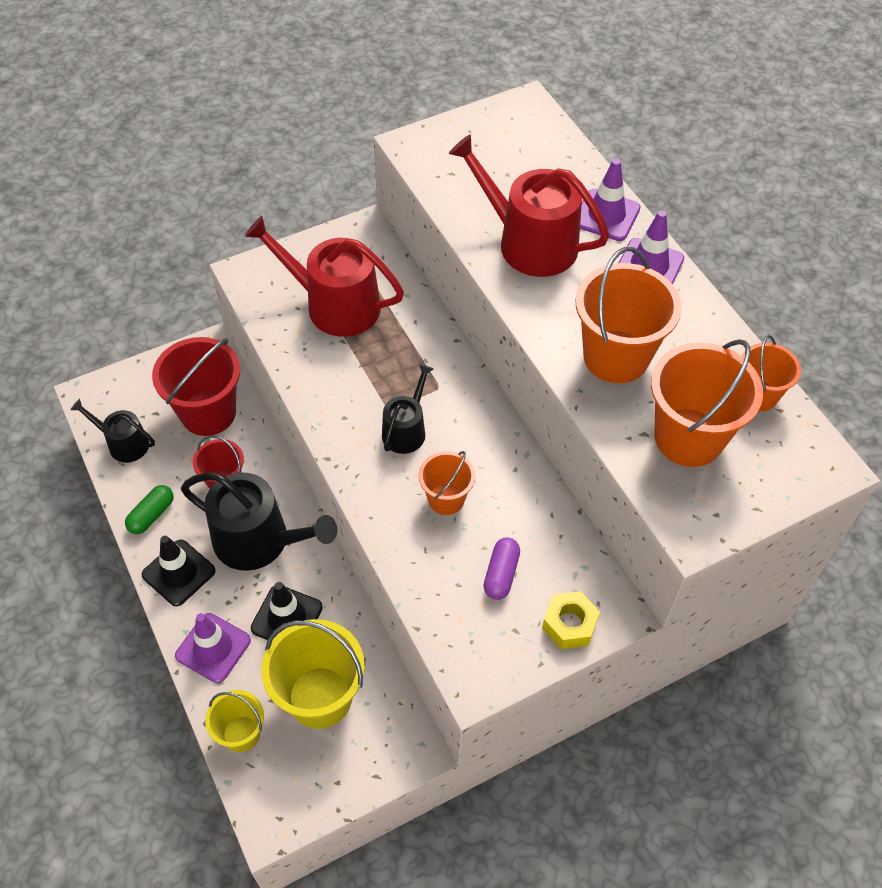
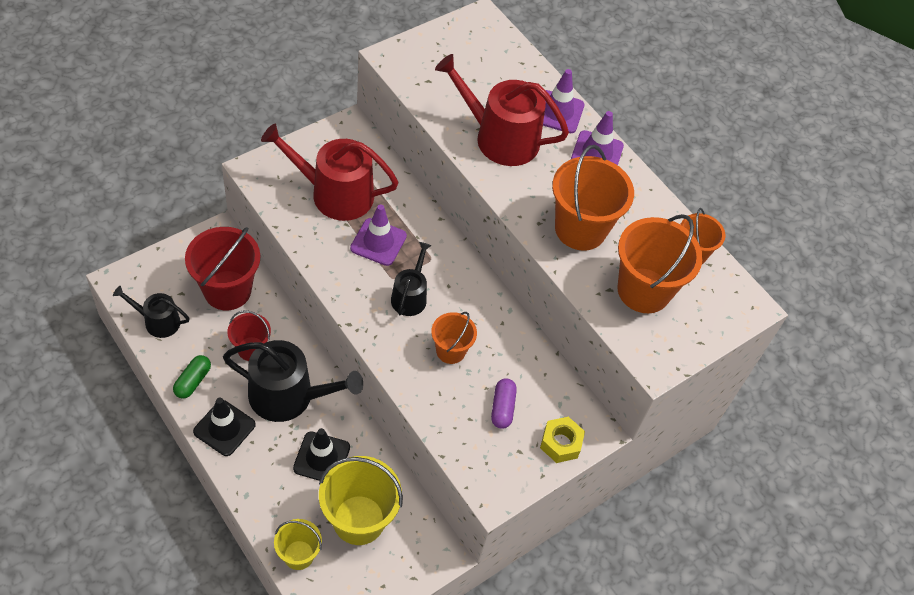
camera: 15 degrees left, 0 degrees up
(213, 648) = (264, 488): purple traffic cone -> purple traffic cone (378, 242)

